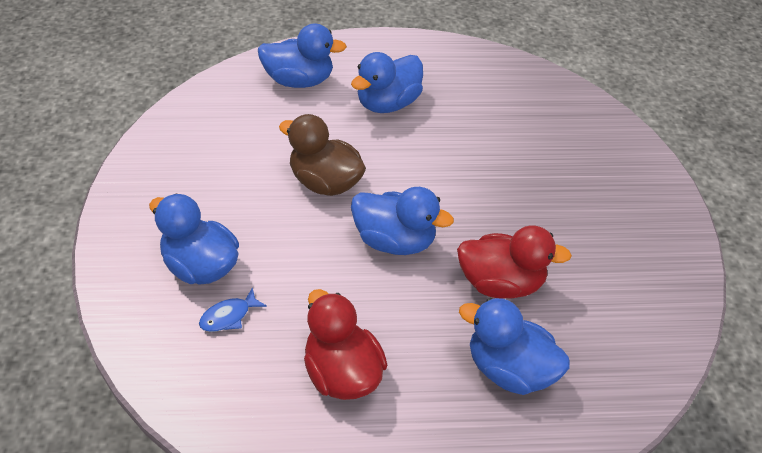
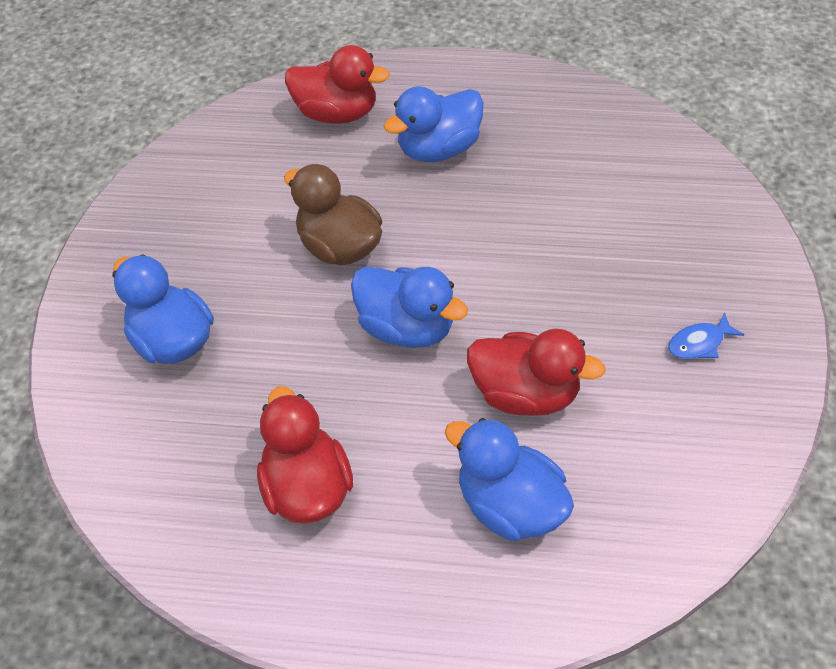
camera: 15 degrees right, 5 degrees up
(229, 316) = (192, 404): blue fish -> blue fish (699, 343)
(299, 81) = (337, 114): blue duck -> red duck

